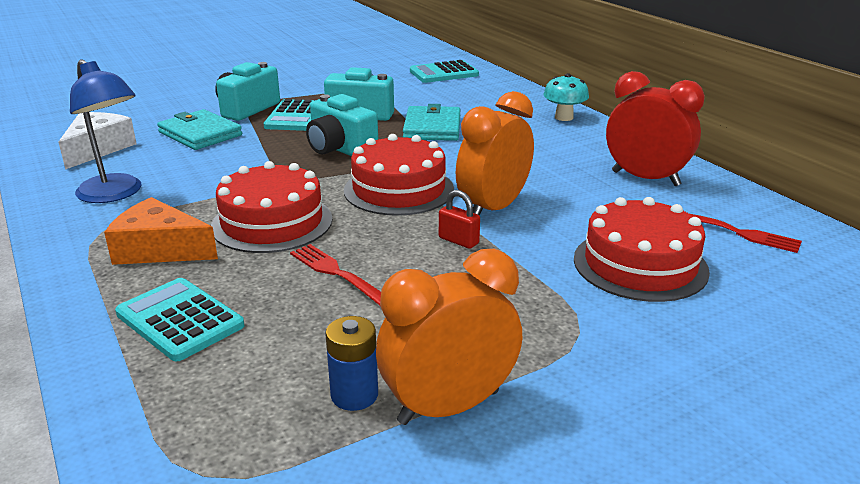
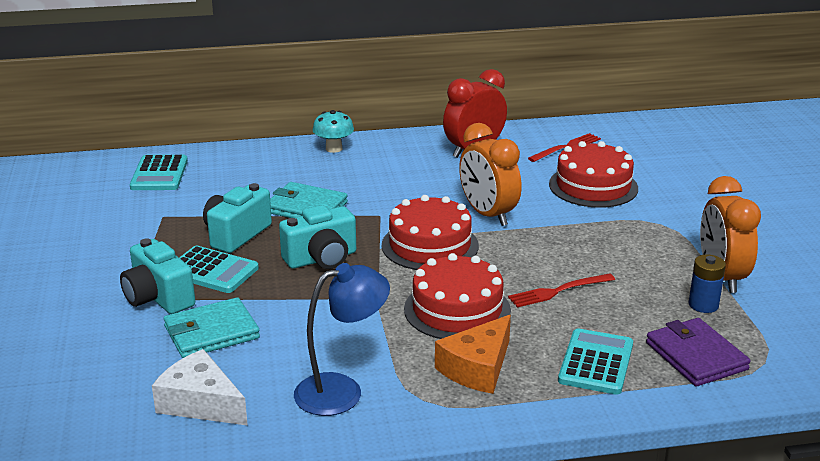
camera: 70 degrees left, 0 degrees up
(180, 320) = (596, 363): turquoise calculator -> turquoise calculator turned 135 degrees clockwise
(209, 400) = (696, 356): none -> purple wallet
(458, 241) = (531, 237): red padlock -> none

